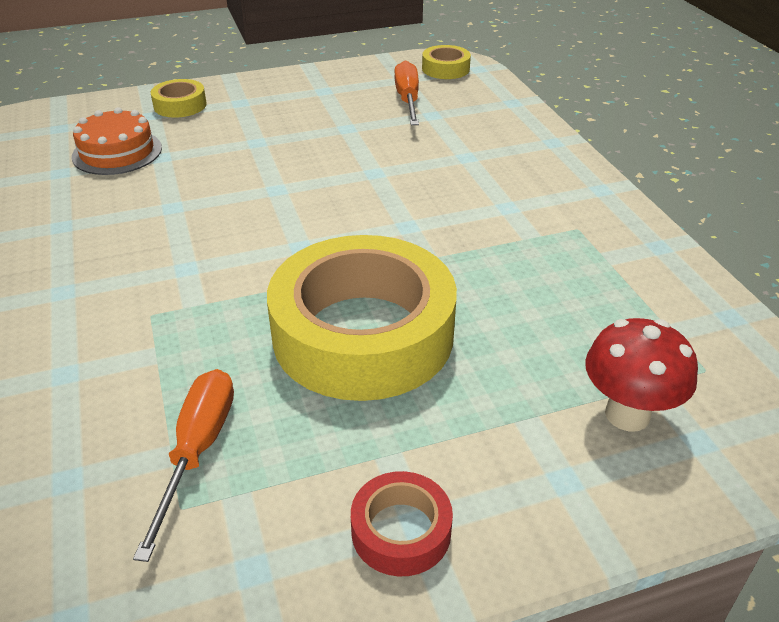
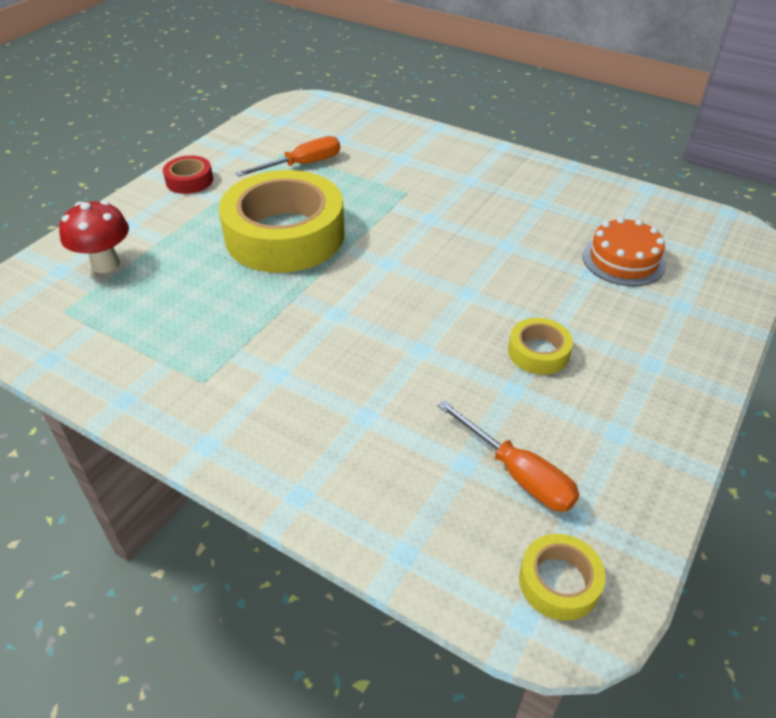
camera: 140 degrees right, 5 degrees up
(180, 105) = (684, 328): yellow tape -> yellow tape (538, 352)
(198, 450) = (302, 165): orange screwdriver -> orange screwdriver turned 90 degrees counterclockwise

